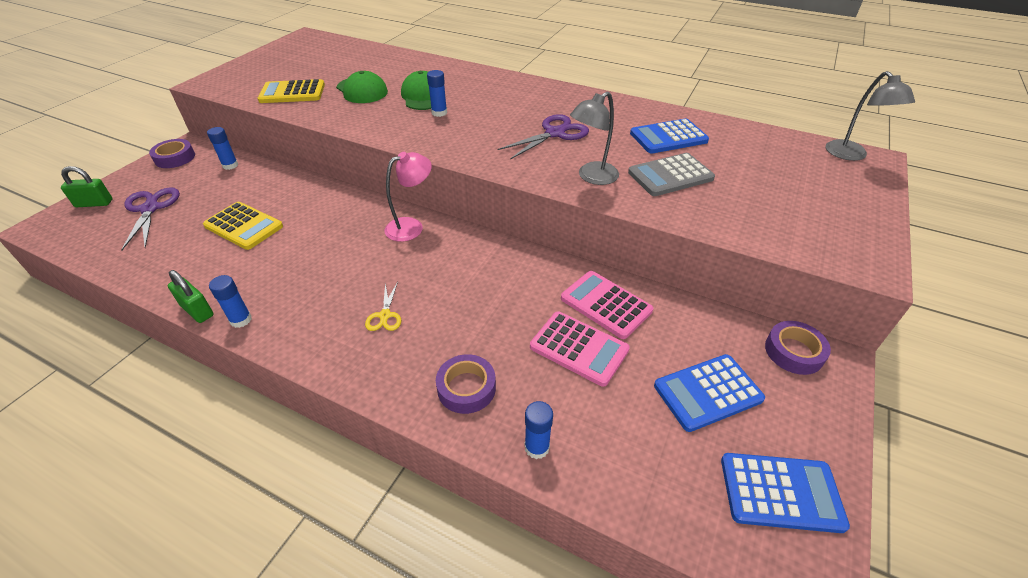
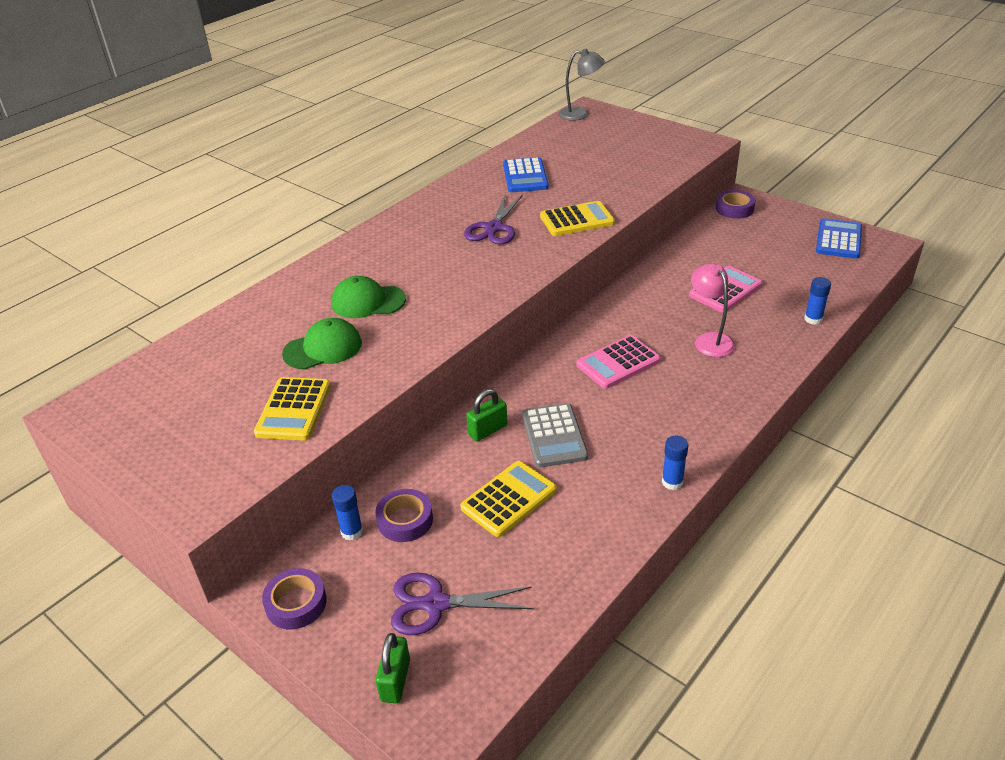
camera: 75 degrees left, 5 degrees down
(197, 310) = (654, 518): green padlock -> green padlock (487, 430)
(385, 315) = (678, 386): yellow scissors -> none
(411, 226) = (549, 367): pink lamp -> pink lamp (709, 340)
(439, 113) = (416, 292): blue glue stick -> none
(466, 388) = (762, 345): purple tape -> purple tape (405, 520)
(555, 133) = (494, 228): purple scissors -> purple scissors turned 135 degrees counterclockwise
(592, 177) = (577, 220): grey lamp -> yellow calculator
(606, 304) = (680, 271): pink calculator -> pink calculator (618, 363)
(670, 175) = (585, 186): grey calculator -> grey calculator (554, 436)
(707, 392) = (767, 247): blue calculator -> none

